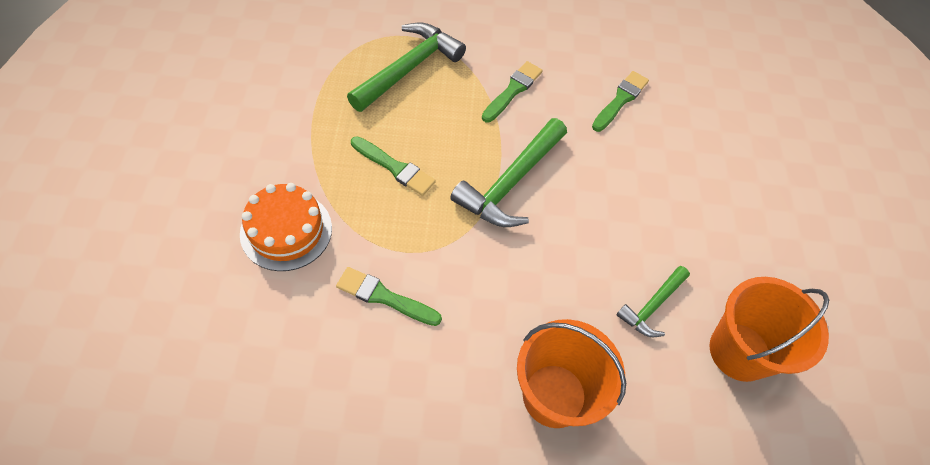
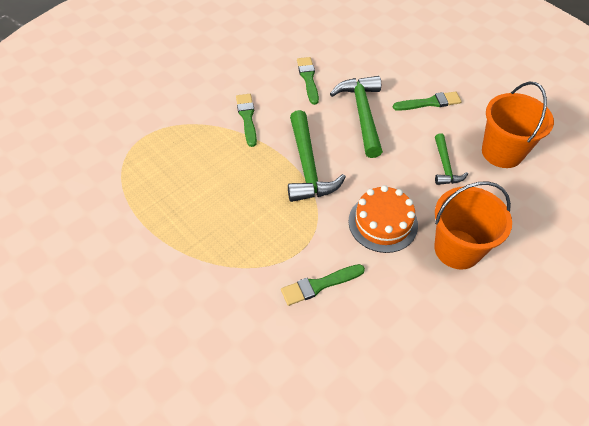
camera: 40 degrees left, 5 degrees down
(286, 230) = (217, 304): orange cake -> orange cake (383, 223)
(395, 168) = (235, 213): green brush -> green brush (429, 102)
(409, 69) = (171, 153): green hammer -> green hammer (362, 114)

